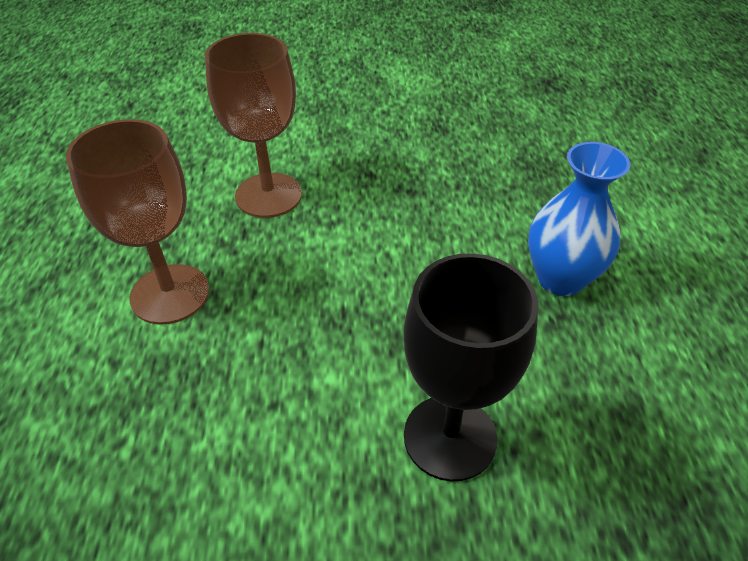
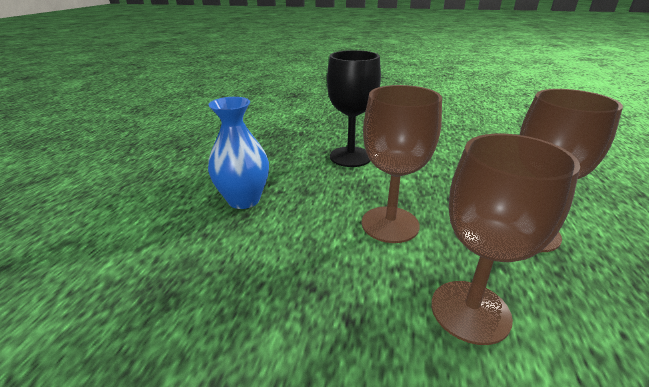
camera: 165 degrees left, 15 degrees down
(346, 274) = (390, 224): none -> brown goblet

